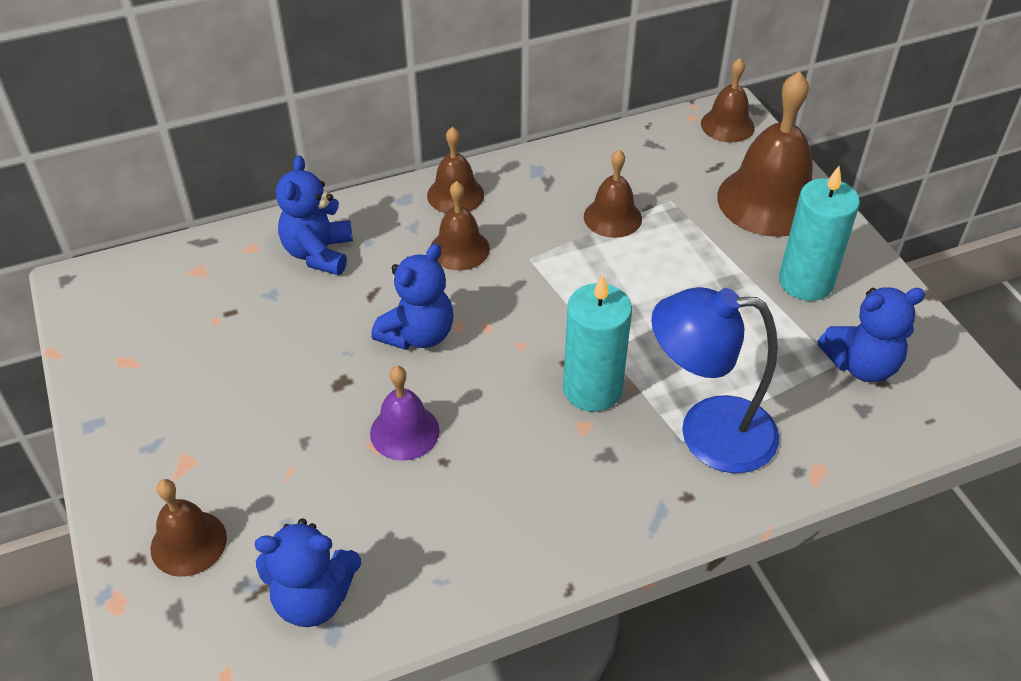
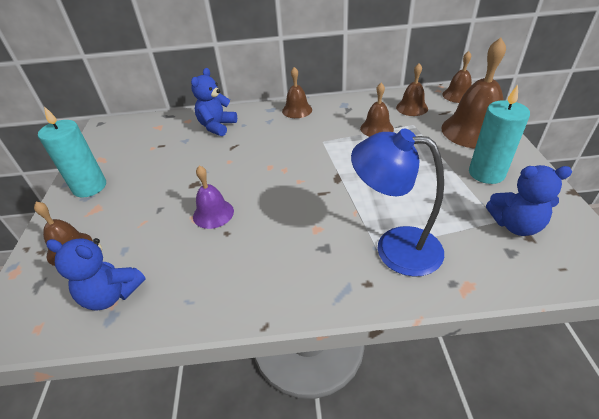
camera: 20 degrees right, 5 degrees down
(418, 334) = (246, 168): blue teddy bear -> none
(459, 249) = (287, 133): brown bell -> brown bell (412, 108)
(592, 389) = (330, 210): turquoise candle -> turquoise candle (90, 187)

